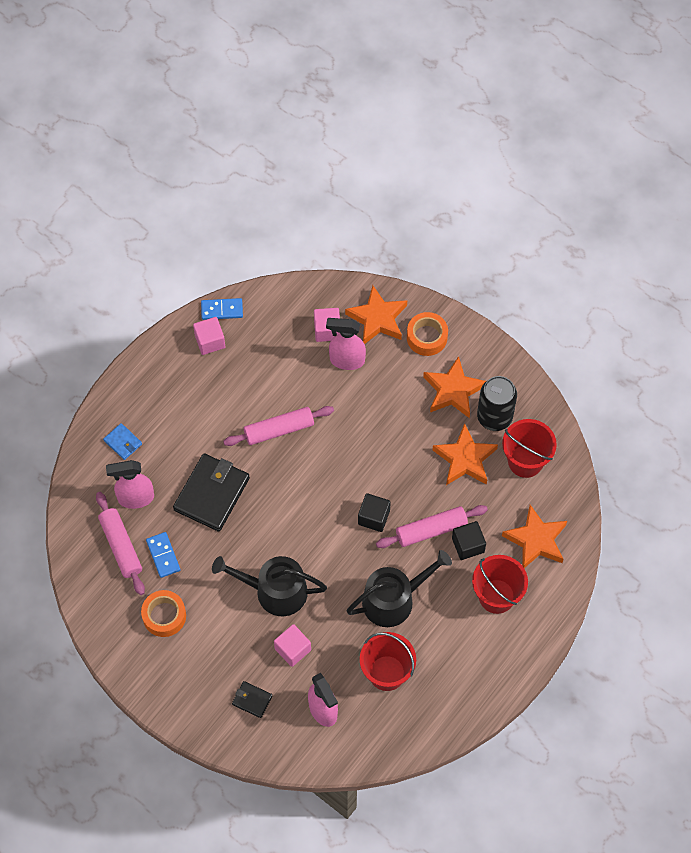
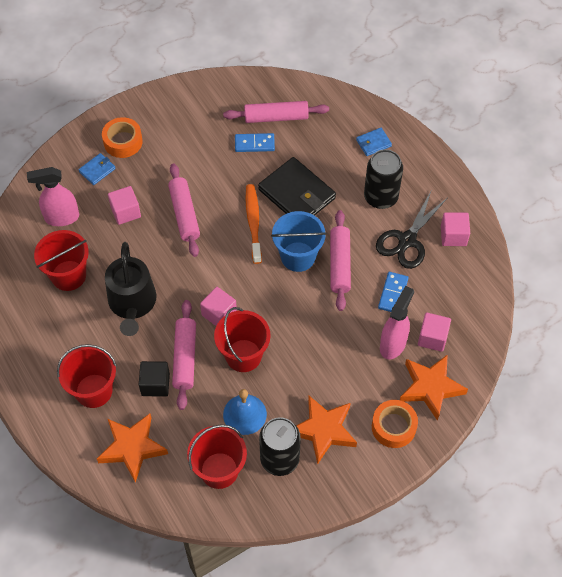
camera: 110 degrees right, 5 degrees down
(135, 498) = (316, 138): pink spray bottle -> none
(164, 616) = (200, 130): orange tape -> orange tape (123, 142)
(188, 416) = (380, 197): none -> black can
(222, 310) = (484, 255): blue domino -> blue domino (393, 293)
(230, 379) = (407, 240): none -> black scissors
(252, 700) = (97, 170): black wallet -> blue wallet
(260, 523) = (253, 222): none -> orange toothbrush
(274, 591) = (184, 214): black watering can -> pink rolling pin
(284, 469) = (298, 257): none -> blue bucket
(373, 517) = (219, 313): black cube -> pink cube
(408, 480) = (243, 355): none -> red bucket
(465, 459) = (244, 414): orange star -> blue bell

